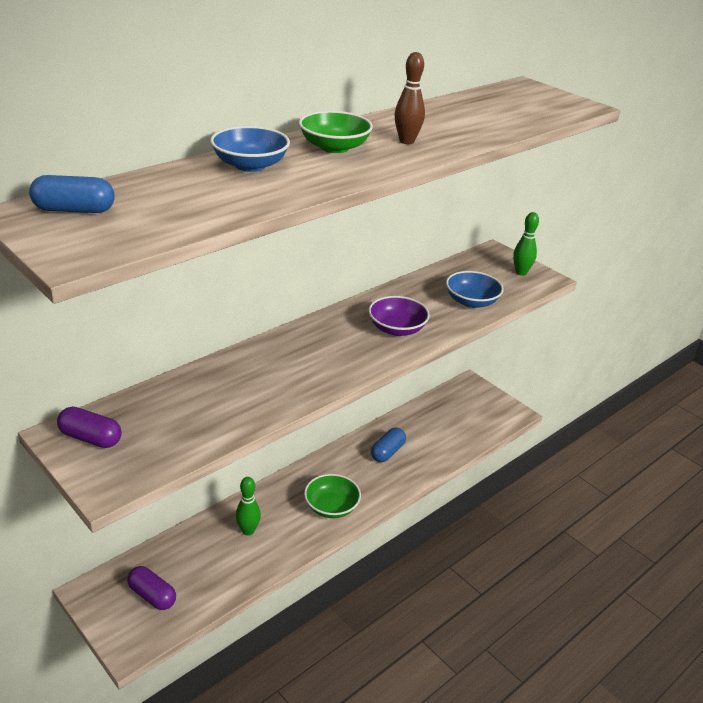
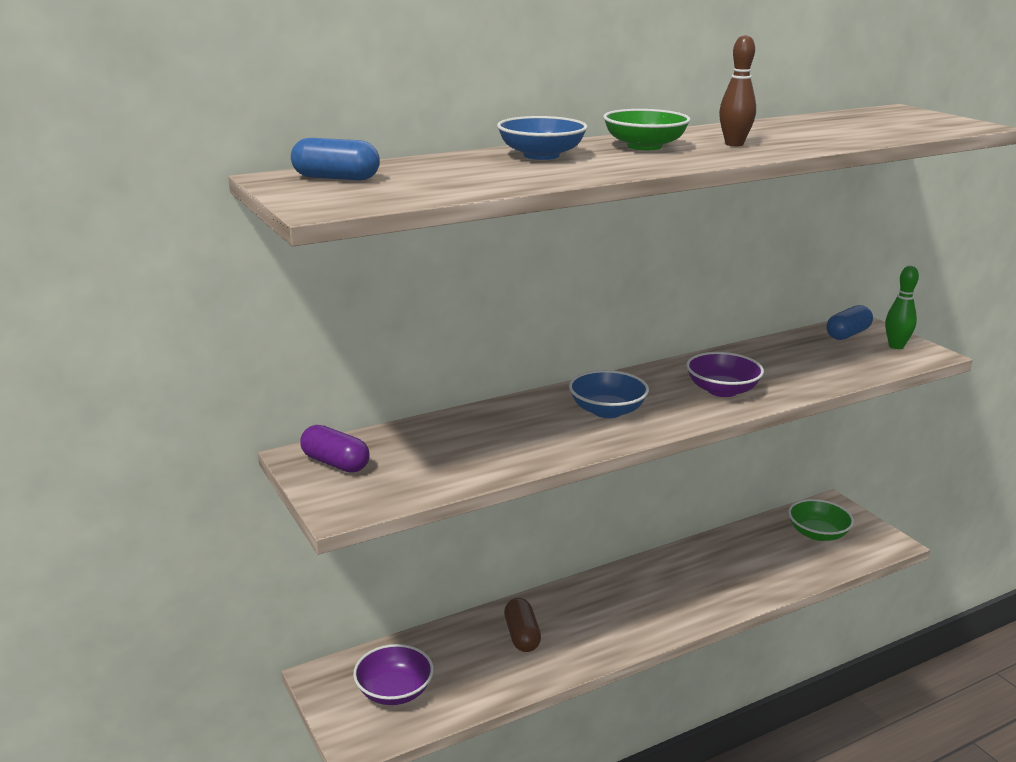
camera: 15 degrees right, 10 degrees down
(152, 596) = (394, 691): purple capsule -> purple bowl
(248, 531) = (522, 636): green bowling pin -> brown capsule
(331, 507) = (631, 622): green bowl -> green bowl (817, 533)
(387, 452) = (712, 569): blue capsule -> blue capsule (847, 334)
(471, 301) = (824, 370): blue bowl -> blue bowl (607, 411)

